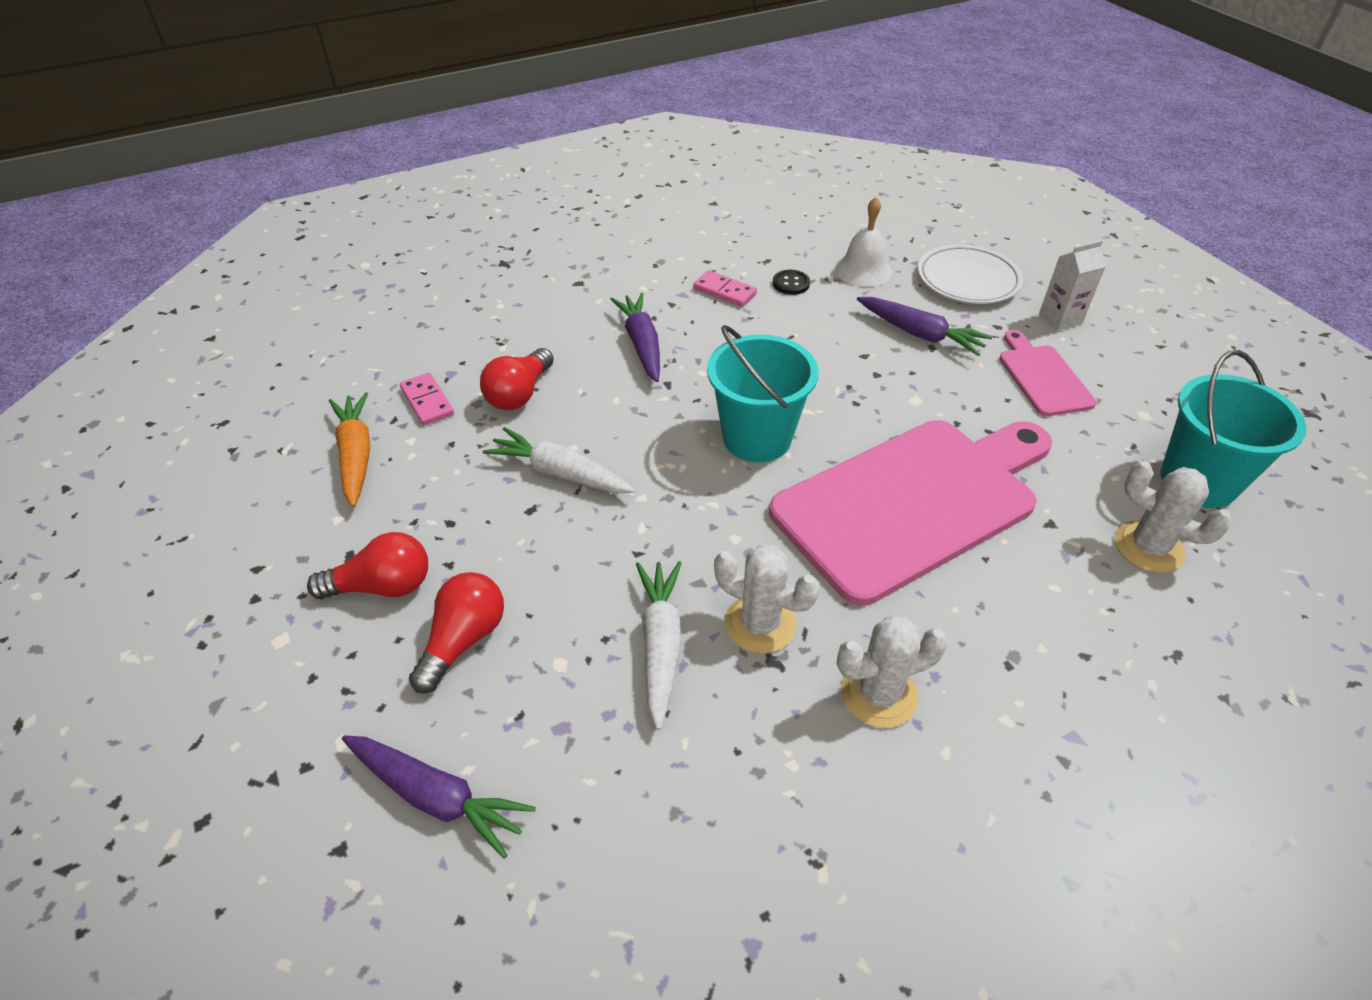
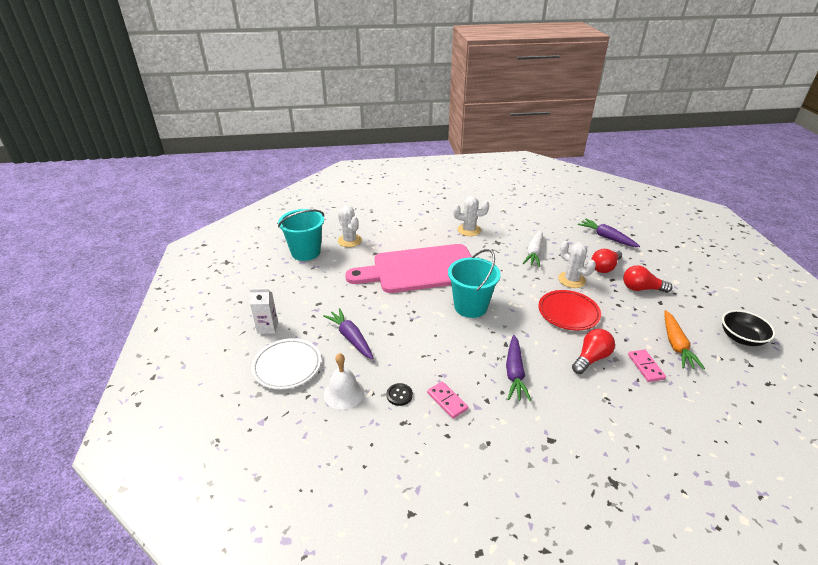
camera: 160 degrees left, 10 degrees down
(211, 503) = (741, 338): none -> black bowl
(560, 473) = (568, 313): white carrot -> red plate
(760, 624) = (498, 250): white cactus -> white cactus (571, 280)
(1042, 377) = (315, 301): pink cutting board -> none

